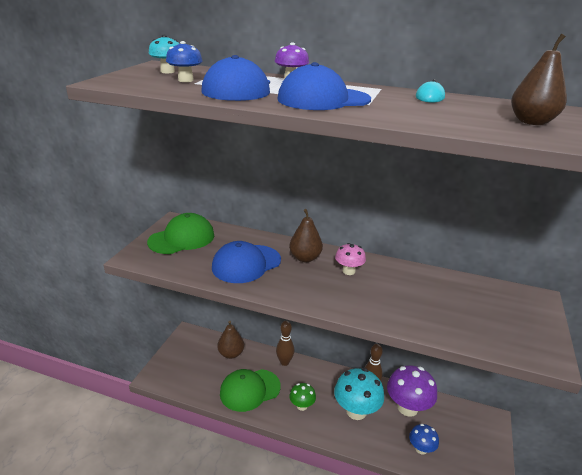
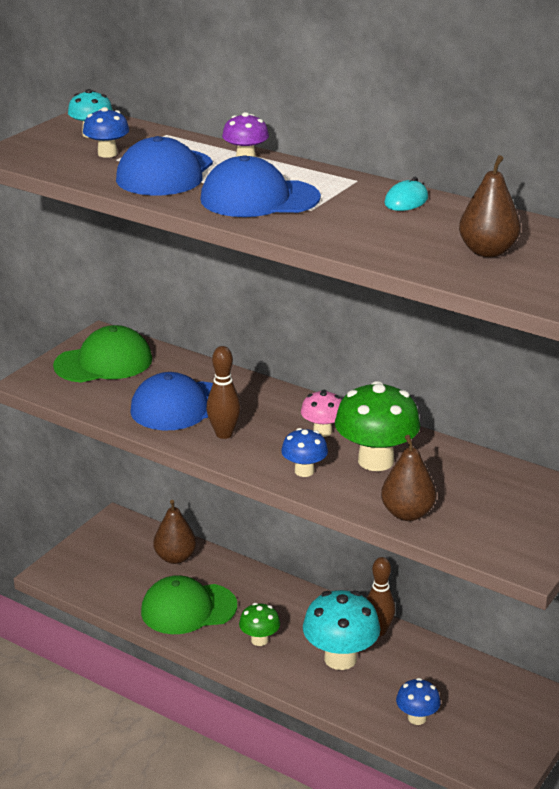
camera: 15 degrees right, 0 degrees up
(284, 362) = (255, 580): brown bowling pin -> brown bowling pin (224, 434)
(305, 258) = (269, 407): brown pear -> brown pear (407, 513)
(353, 302) = (304, 471): none -> blue mushroom
(395, 288) = (375, 461): none -> green mushroom
(407, 407) = (424, 666): purple mushroom -> none

